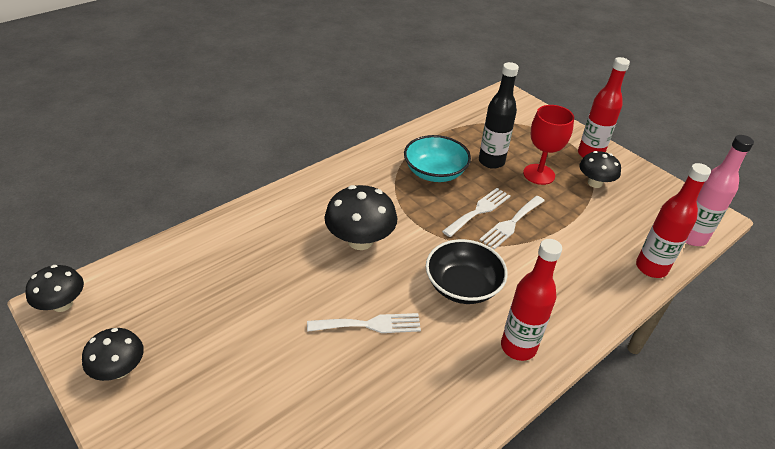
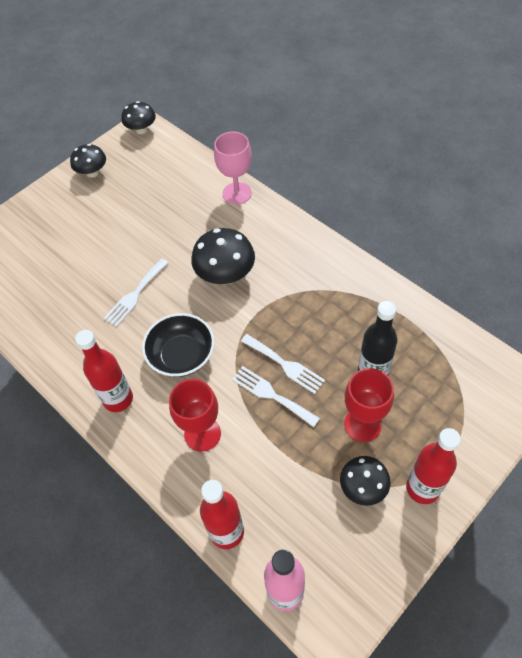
camera: 90 degrees right, 15 degrees up
(241, 219) = (237, 193): none -> pink goblet
(370, 325) = (135, 294): white fork -> white fork turned 45 degrees clockwise
(435, 172) = (337, 322): turquoise bowl -> none
(556, 276) = (202, 434): none -> red goblet

